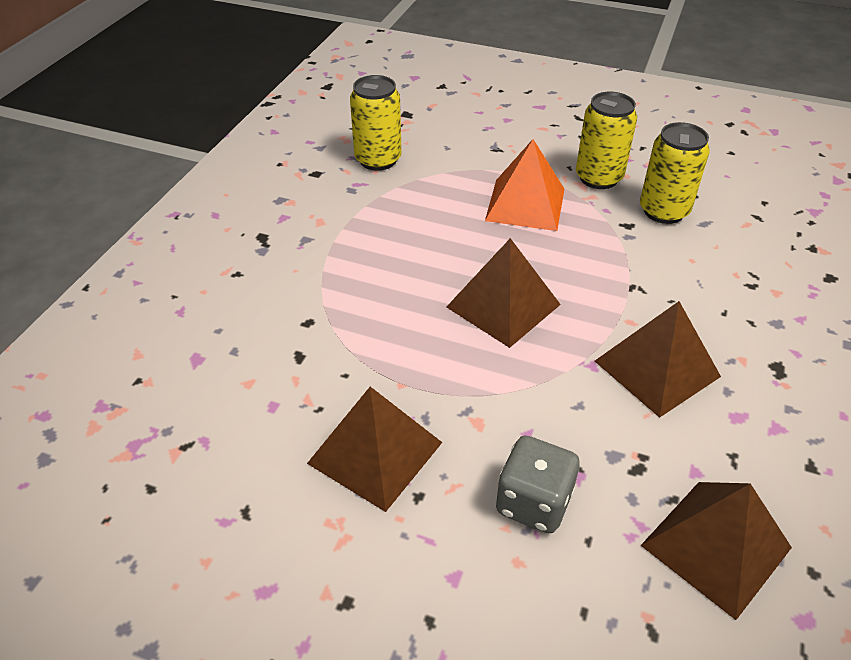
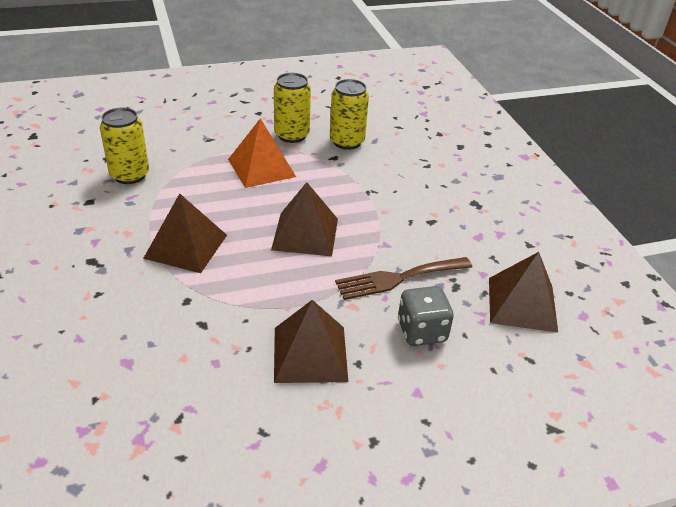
camera: 40 degrees left, 5 degrees down
(567, 417) = (398, 278): none -> brown fork
(657, 369) = (420, 231): brown pyramid -> brown pyramid (186, 246)

